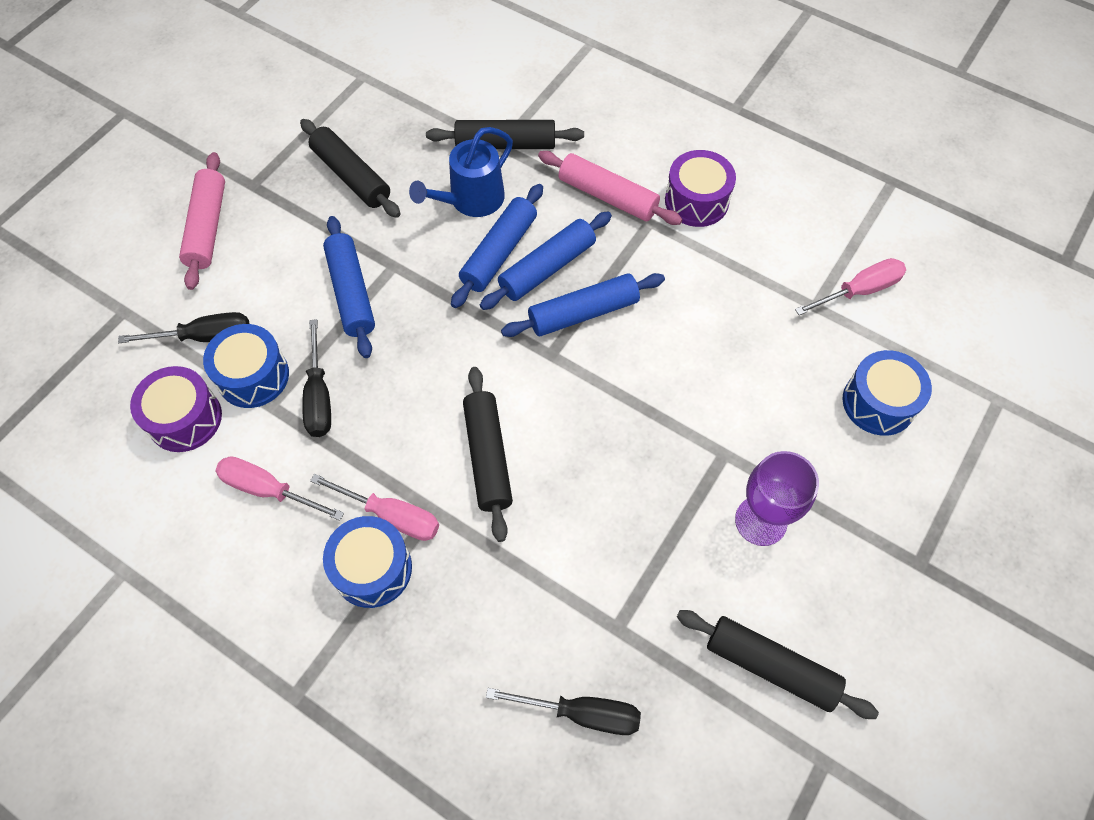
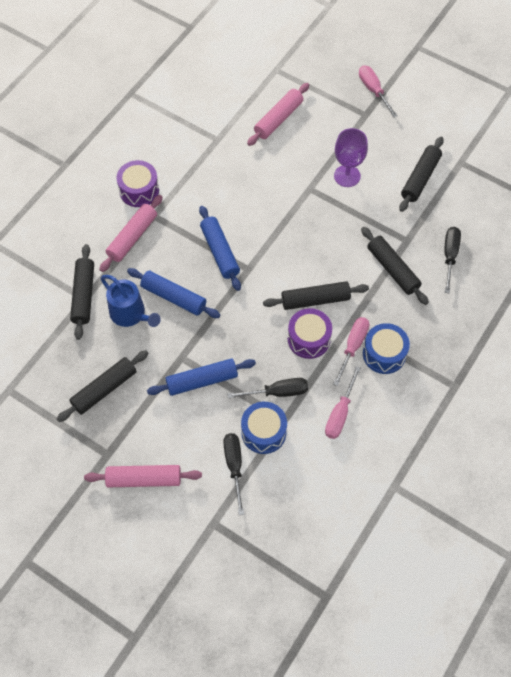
camera: 90 degrees left, 0 degrees up
(185, 418) = (294, 469): purple drum -> purple drum (309, 339)
(547, 268) = (186, 271): blue rolling pin -> none
(550, 595) = (392, 269): none -> black rolling pin
(859, 290) = (207, 118): pink screwdriver -> pink screwdriver (373, 90)
(878, 402) = (278, 119): blue drum -> pink rolling pin

